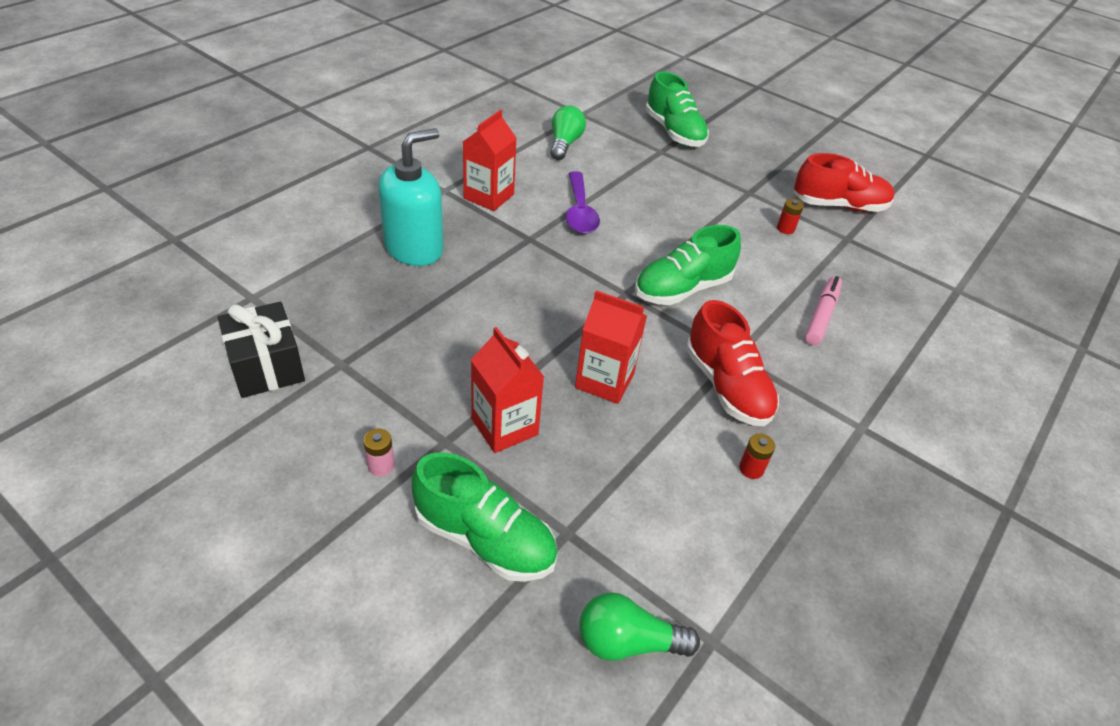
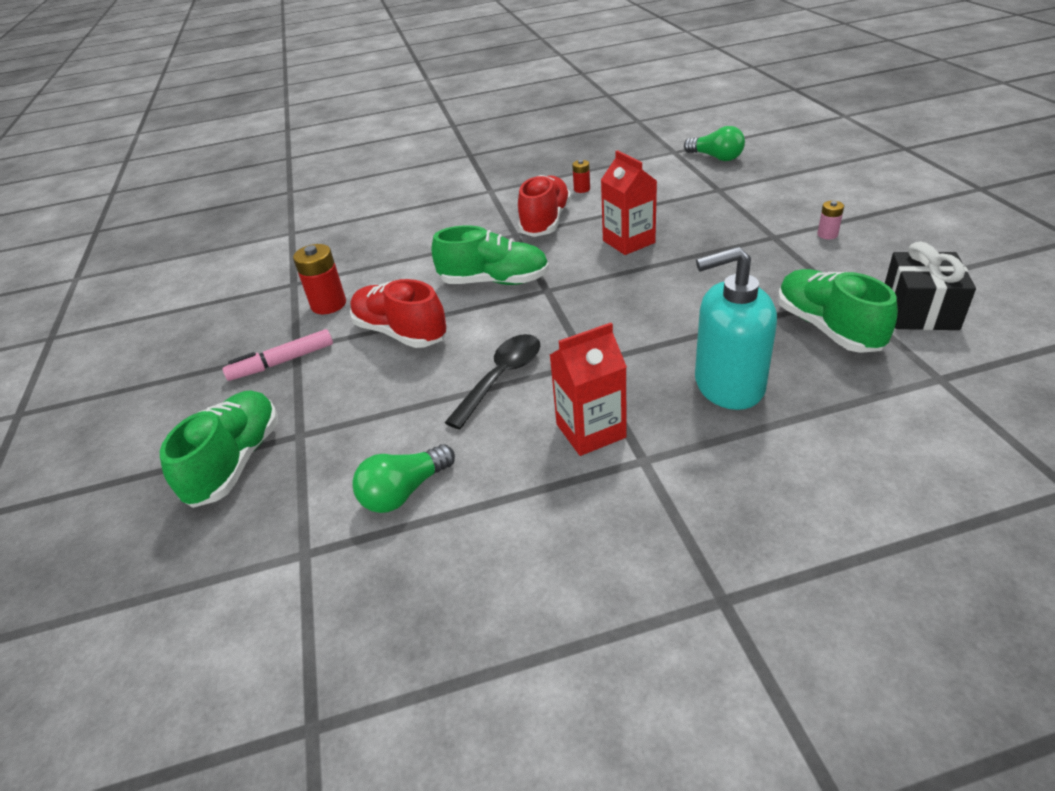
camera: 135 degrees left, 5 degrees down
(485, 539) = (770, 195): green shoe -> green shoe (827, 328)
(504, 427) = (725, 235): red carton -> none
(580, 211) = (501, 378): purple spoon -> black spoon
(785, 229) = (328, 304): red battery -> red battery, size x1.80
(821, 315) = (416, 241): pink marker -> pink marker (282, 362)
(839, 206) = (242, 311): red shoe -> red shoe (401, 333)

